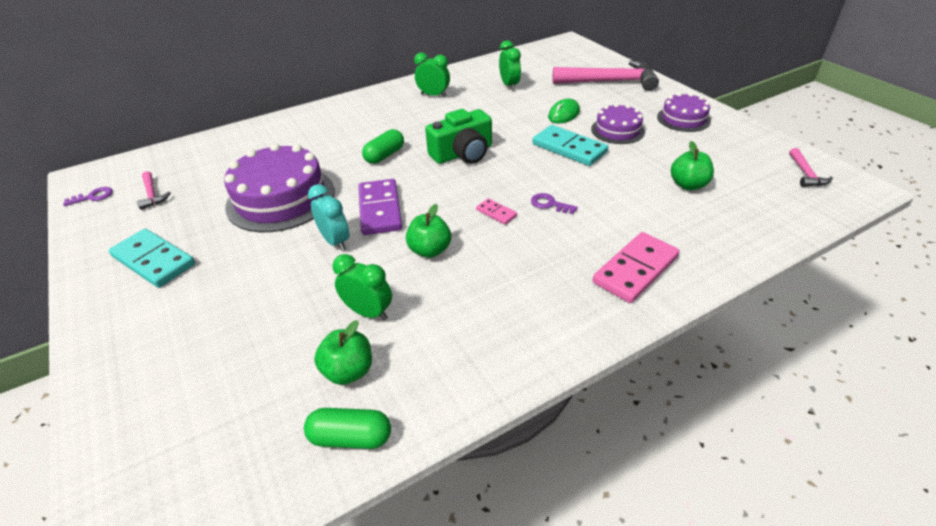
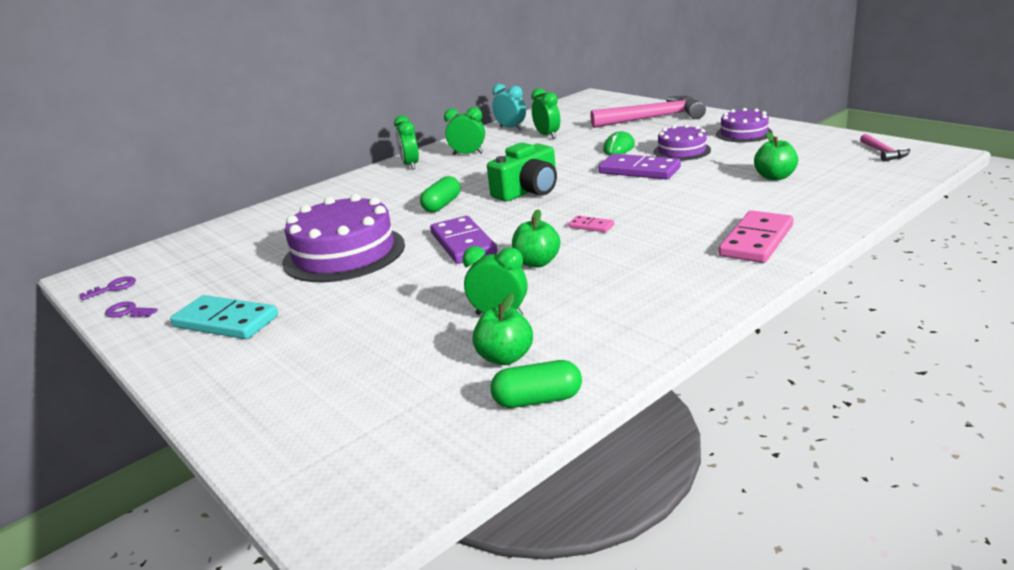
camera: 10 degrees left, 15 degrees down
(152, 195) = (187, 275): pink hammer -> none
(335, 241) = (429, 273): turquoise clock -> turquoise clock (511, 128)
(381, 99) = (410, 165): none -> green clock
(549, 204) = (643, 211): purple key -> purple key (128, 312)
(569, 148) = (639, 170): turquoise domino -> purple domino

